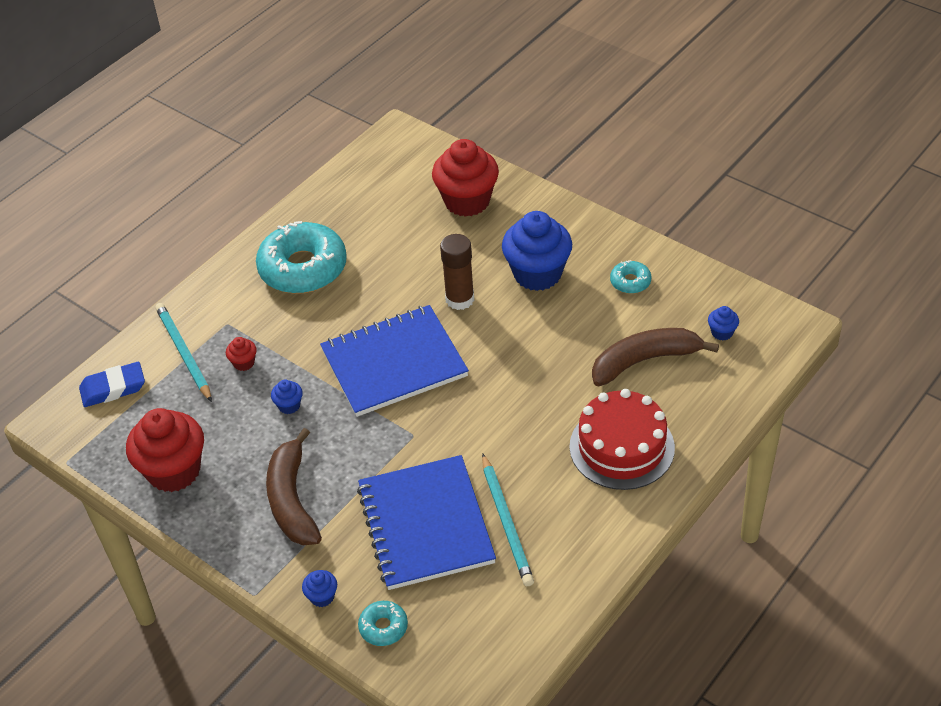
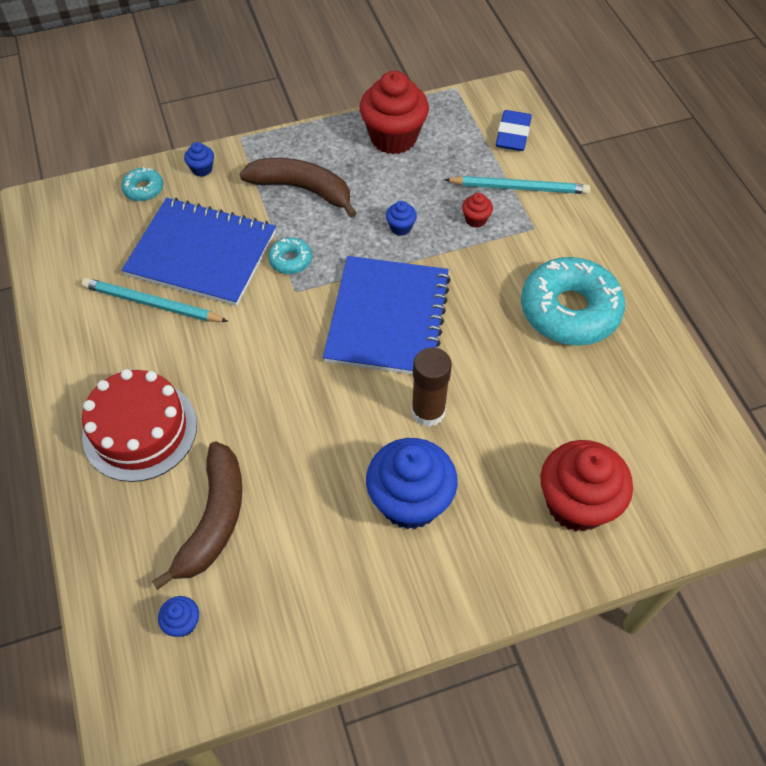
camera: 120 degrees right, 10 degrees up
(630, 282) = (327, 584): turquoise donut -> turquoise donut (290, 260)

